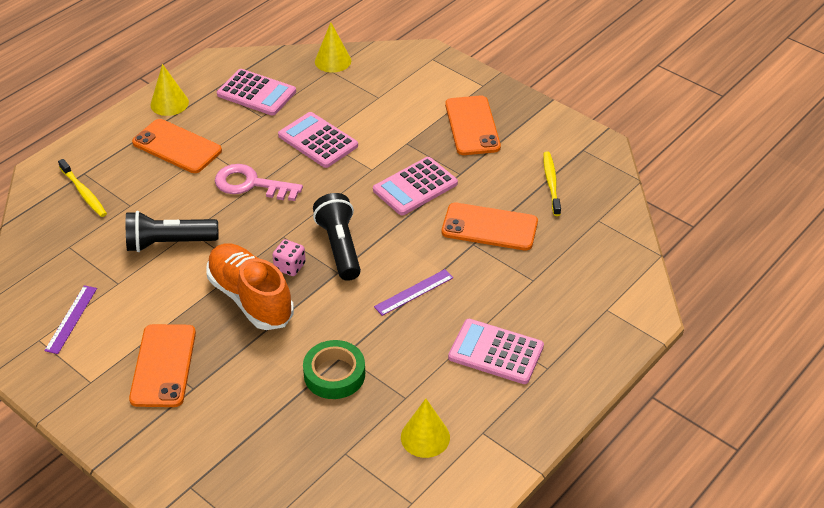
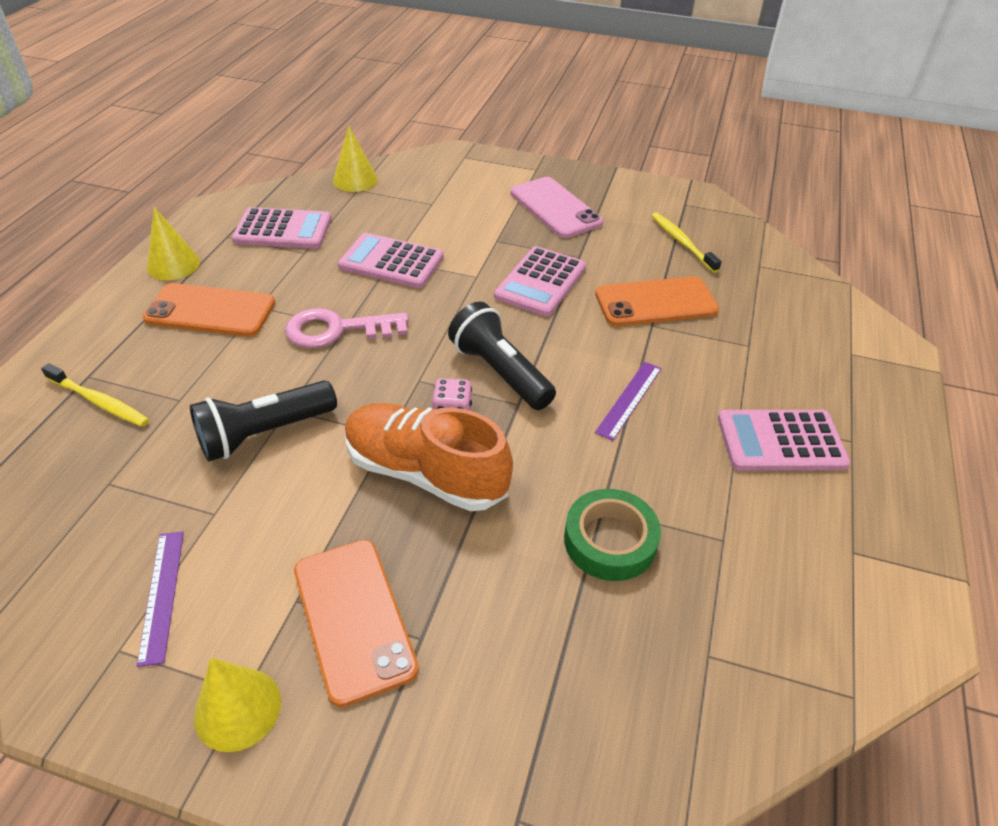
camera: 25 degrees left, 0 degrees up
(425, 437) = (791, 587): yellow cone -> yellow cone (237, 709)
(472, 126) = (555, 208): orange phone -> pink phone

